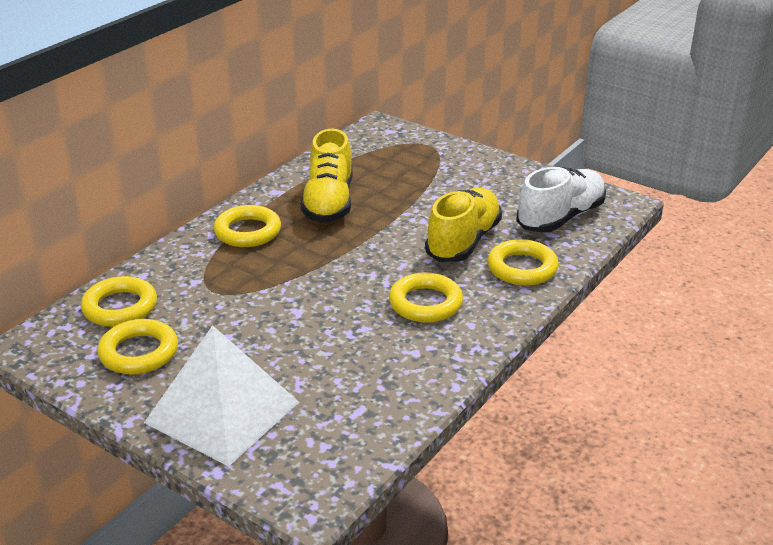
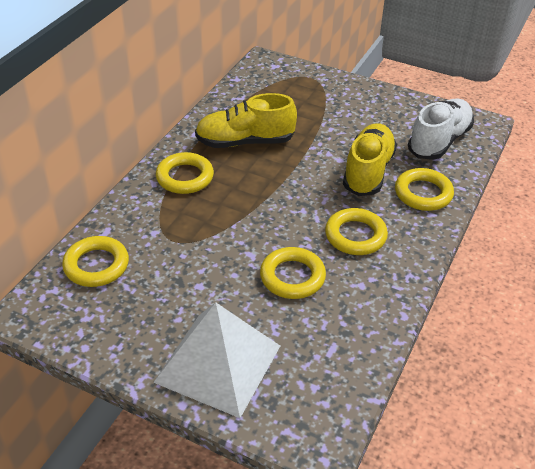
camera: 10 degrees left, 10 degrees up
(139, 352) = (127, 310): yellow ring -> yellow ring (292, 277)
(329, 202) = (245, 142): yellow shoe -> yellow shoe turned 90 degrees clockwise

